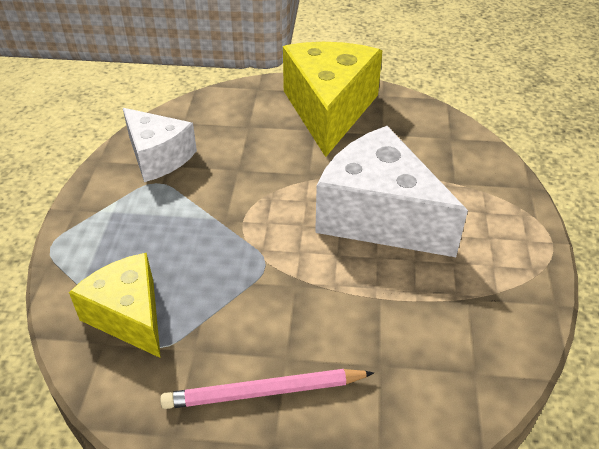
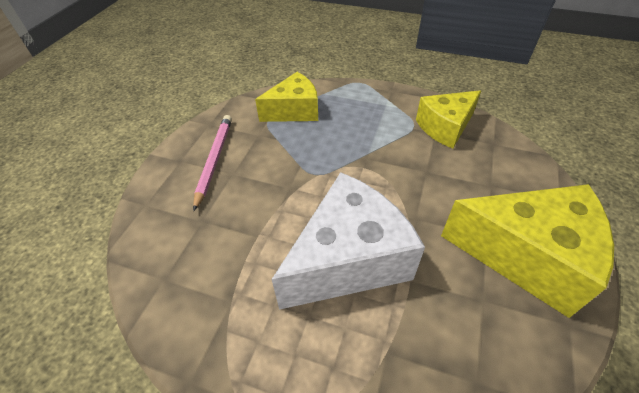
camera: 105 degrees right, 5 degrees up
(158, 157) = (445, 127): white cheese -> yellow cheese

